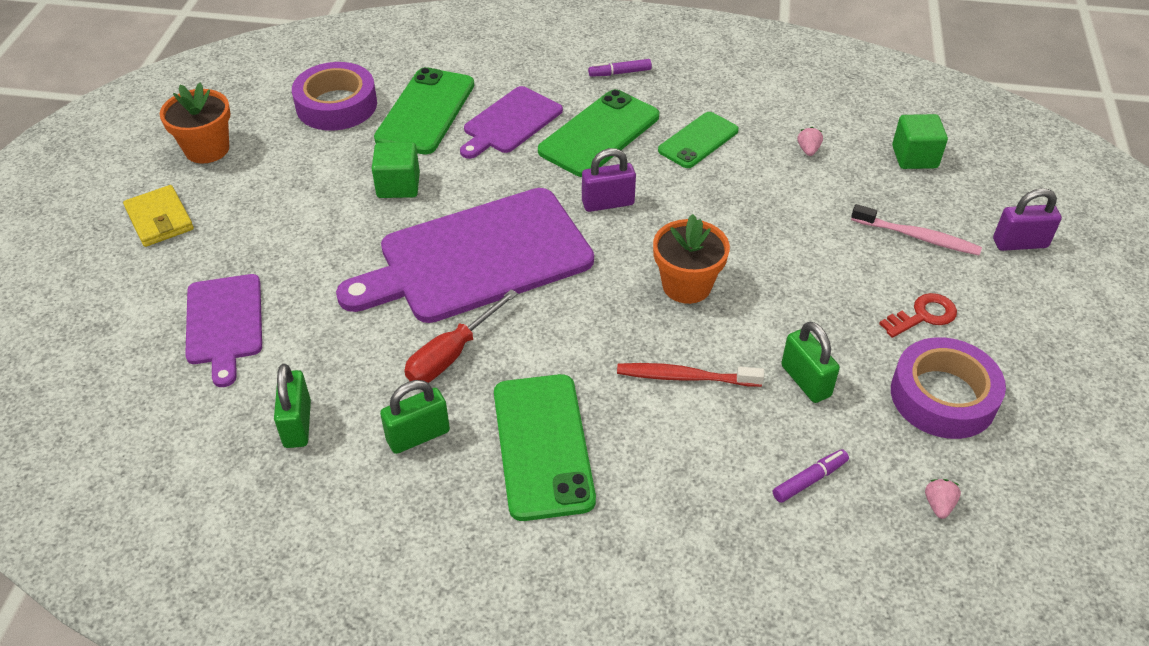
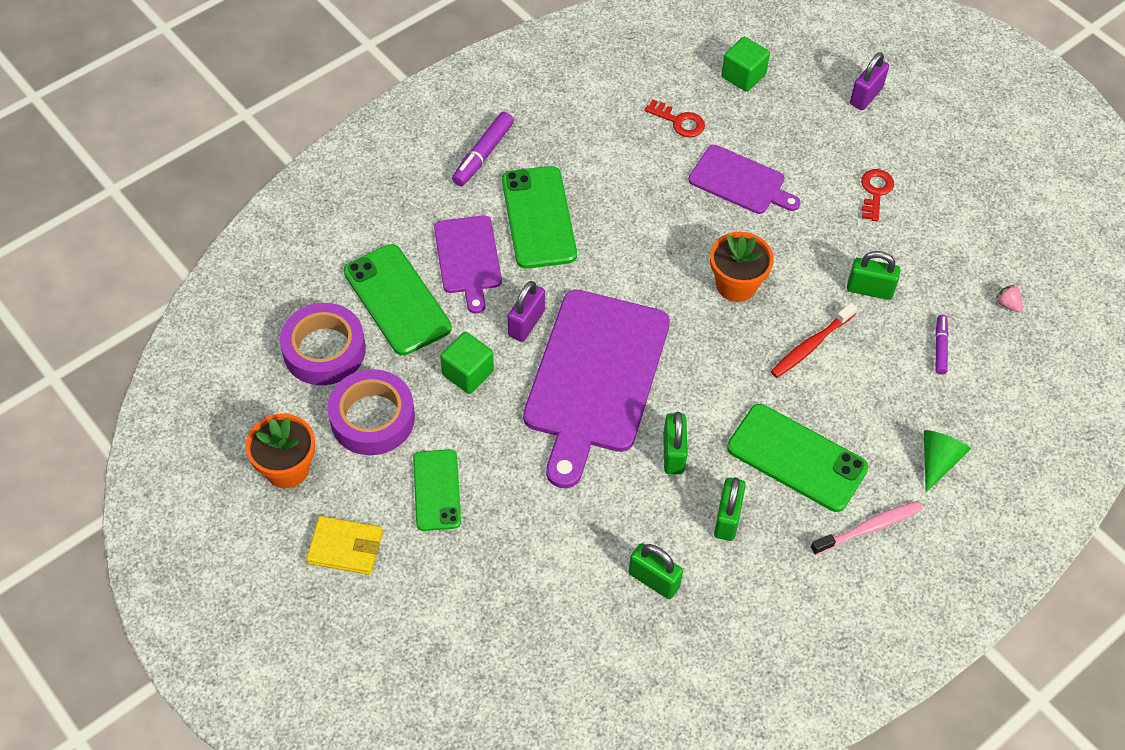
camera: 50 degrees left, 10 degrees up
(224, 323) = (511, 568): purple cutting board -> purple cutting board (740, 181)
(452, 354) = (673, 453): red screwdriver -> green padlock
(608, 203) = (616, 267): purple padlock -> purple padlock (526, 323)
(620, 73) = (483, 155): purple marker -> purple marker, size x1.57
(667, 566) = (938, 461): none -> green cone
(698, 140) = (606, 170): green phone -> green phone (436, 490)
(808, 150) = (679, 121): pink strawberry -> red key
(917, 237) = (812, 137): pink toothbrush -> pink toothbrush (868, 528)
(943, 396) = (940, 237): purple tape -> purple tape (372, 418)

